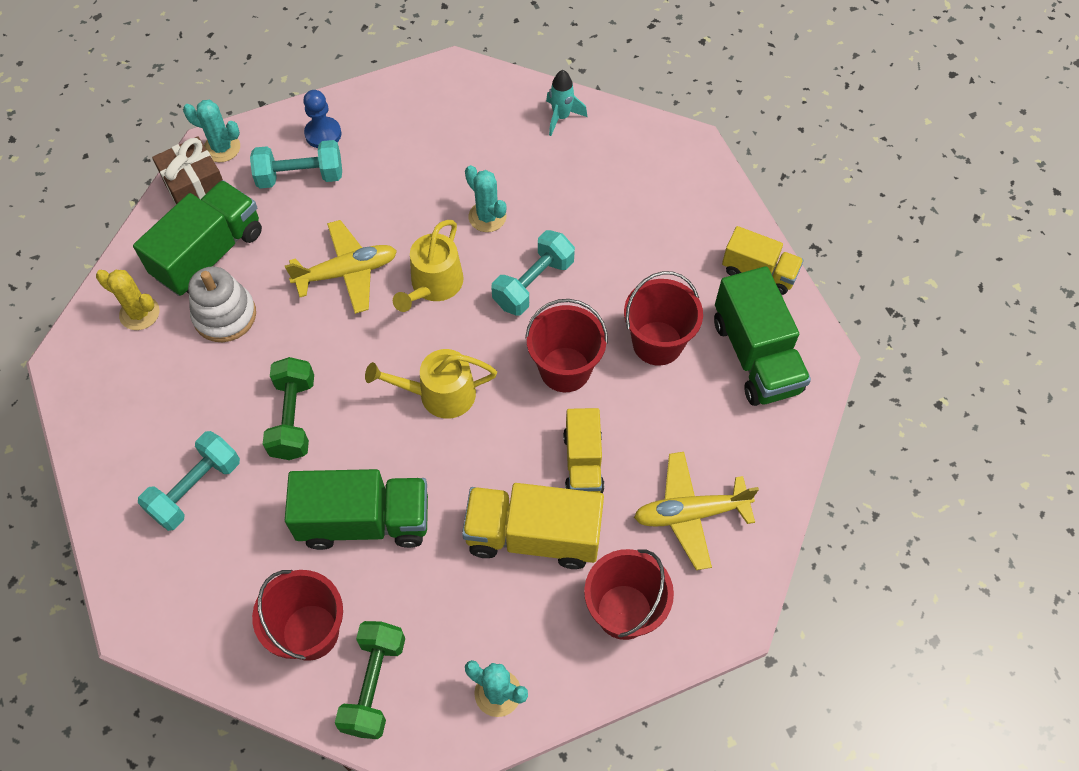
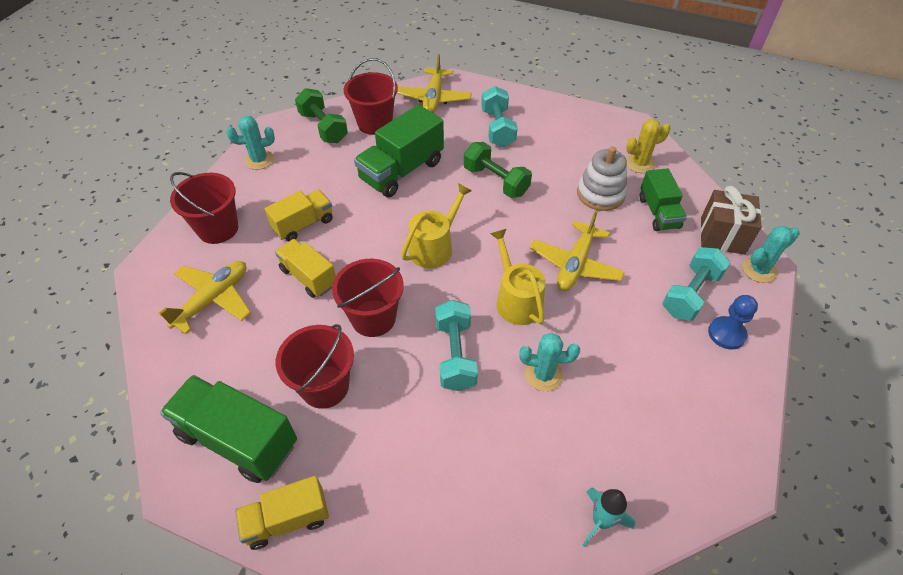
camera: 135 degrees right, 10 degrees down
(196, 611) = (433, 98): none -> yellow plane
(209, 254) = (658, 212): green truck -> green truck, size x0.63
(533, 536) = (303, 224): yellow truck -> yellow truck, size x0.63

